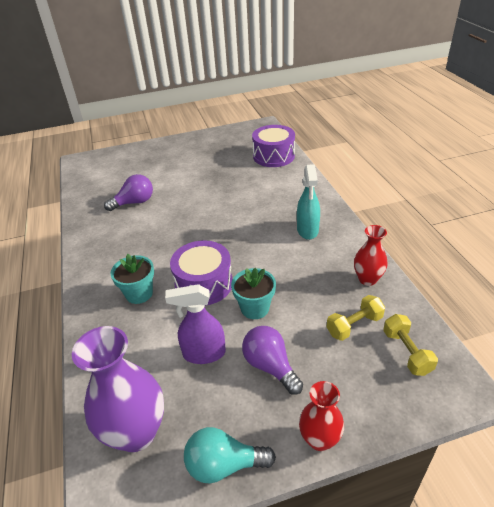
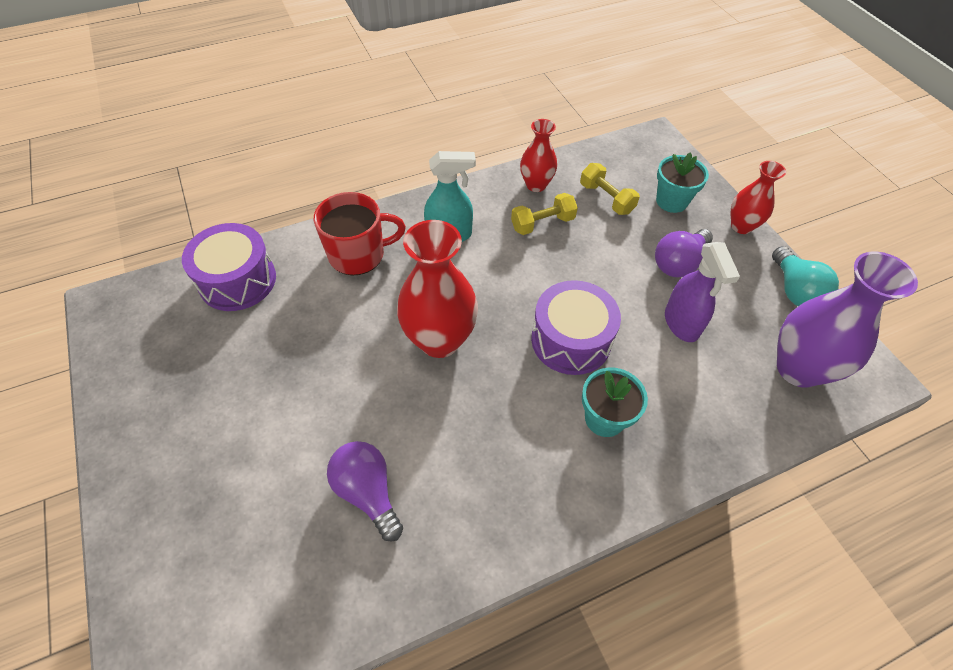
camera: 100 degrees left, 15 degrees up
(218, 225) = (439, 340): none -> red vase
(255, 308) = (601, 281): turquoise flower pot -> turquoise flower pot (671, 201)
(290, 193) = (358, 254): none -> red mug
(406, 352) = (629, 166): yellow dumbbell -> yellow dumbbell (542, 223)

